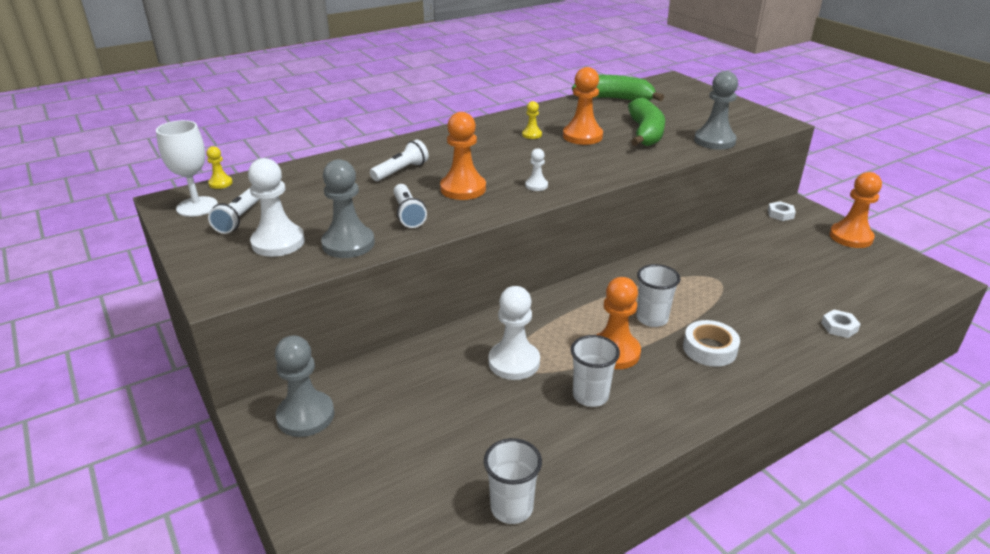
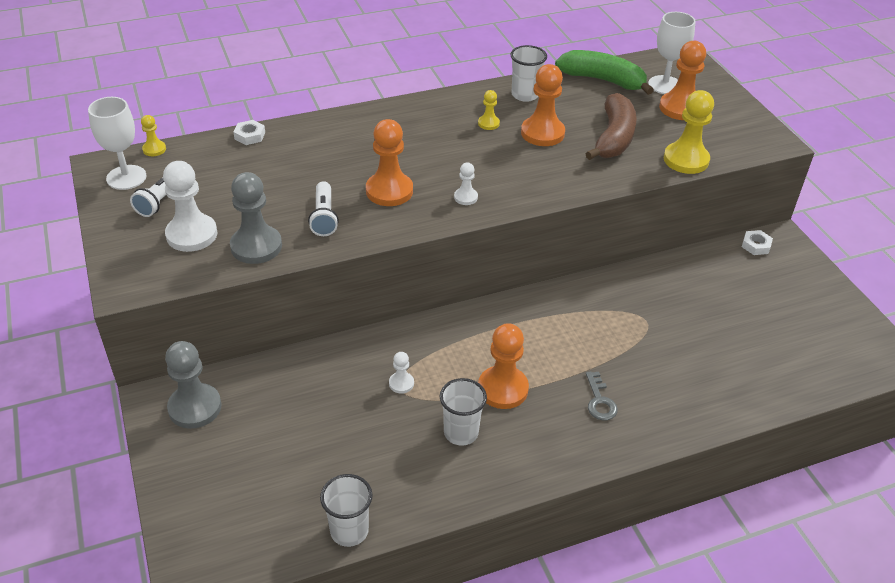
camera: 10 degrees right, 10 degrees up
(401, 171) = (335, 158): white flashlight -> none
(514, 362) = (401, 383): white pawn -> white pawn, size x0.50
(645, 133) = (613, 138): green banana -> brown banana
(652, 318) = (556, 356): white cup -> white cup (525, 95)
(667, 97) = (665, 85): none -> white goblet
(709, 349) = (599, 401): white tape -> grey key
(714, 141) = (686, 160): grey pawn -> yellow pawn
(839, 327) = (747, 398): white nut -> white nut (250, 136)
(850, 237) = (820, 288): orange pawn -> orange pawn (680, 108)

